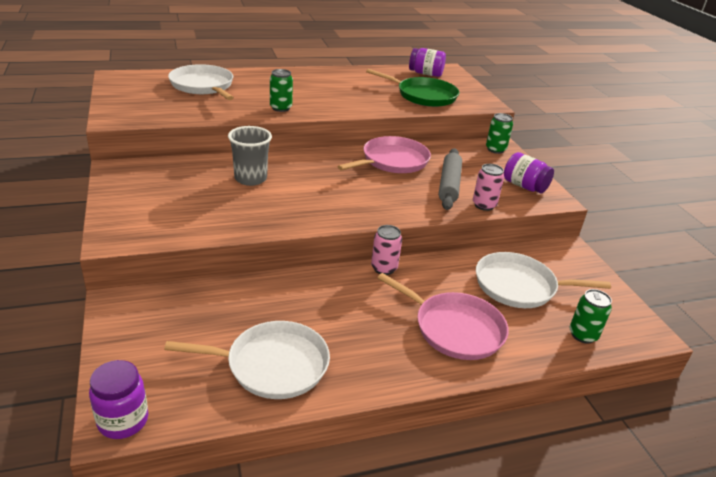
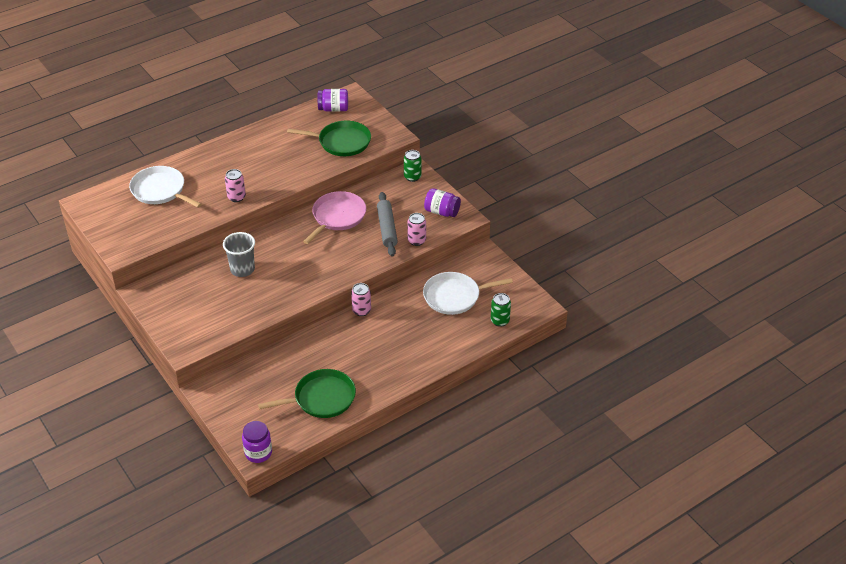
camera: 15 degrees left, 10 degrees up
(272, 365) = (321, 398): white pan -> green pan
(281, 108) = (236, 197): green can -> pink can
(454, 328) = (420, 341): pink pan -> none

